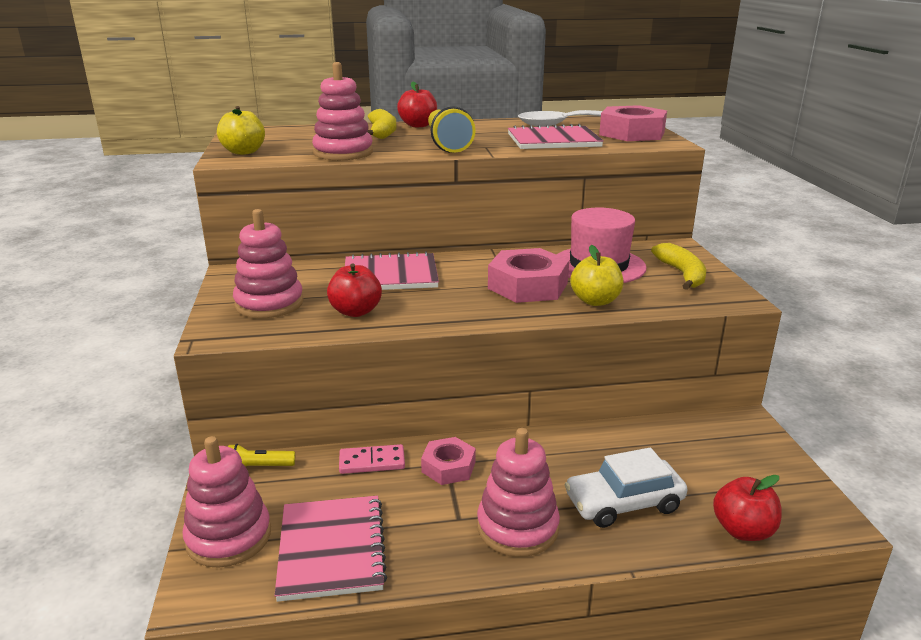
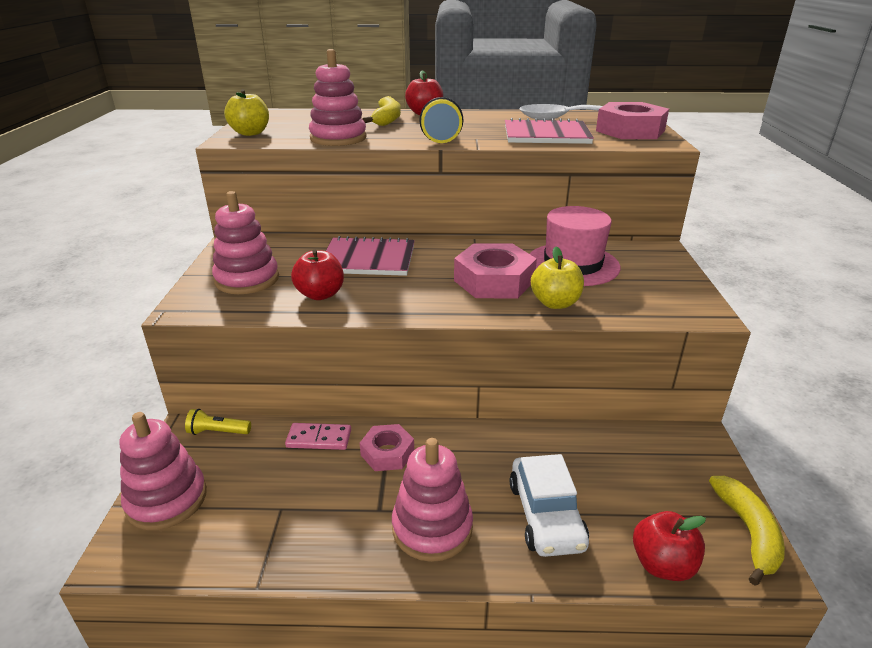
camera: 10 degrees right, 5 degrees up
(331, 549) = (251, 525): pink notebook -> none
(623, 503) = (546, 515): white car -> white car turned 90 degrees counterclockwise
(682, 274) = (655, 281): yellow banana -> yellow banana (748, 532)

